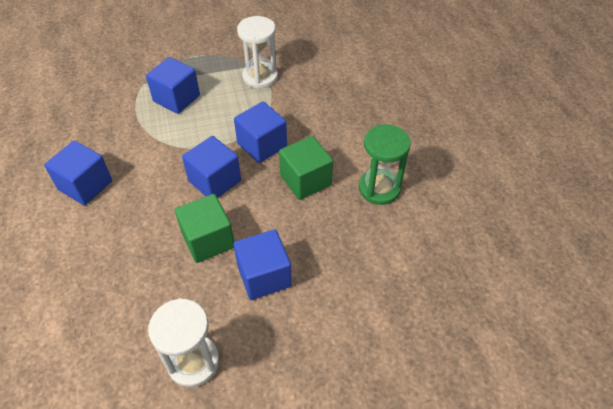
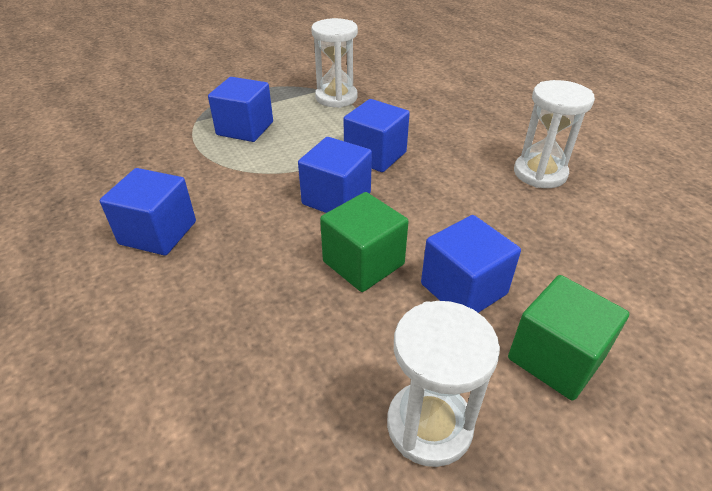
camera: 15 degrees left, 10 degrees down
(305, 180) = (449, 180): green cube -> green cube (555, 358)
(379, 188) = (540, 173): green hourglass -> white hourglass

